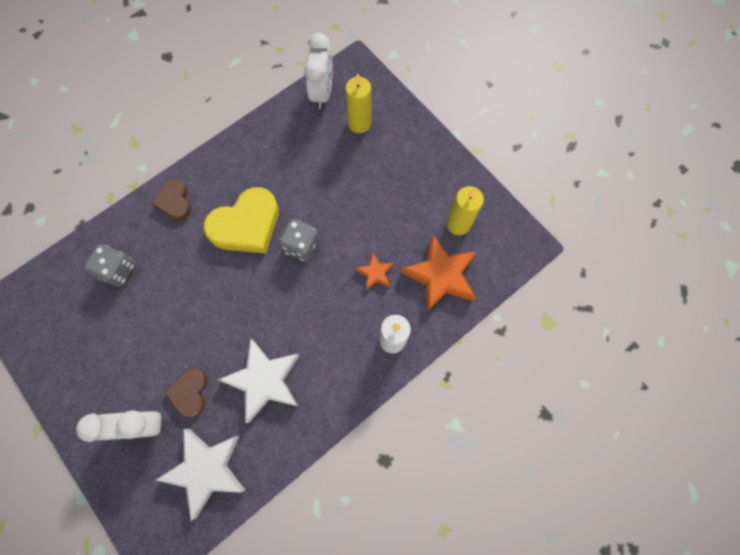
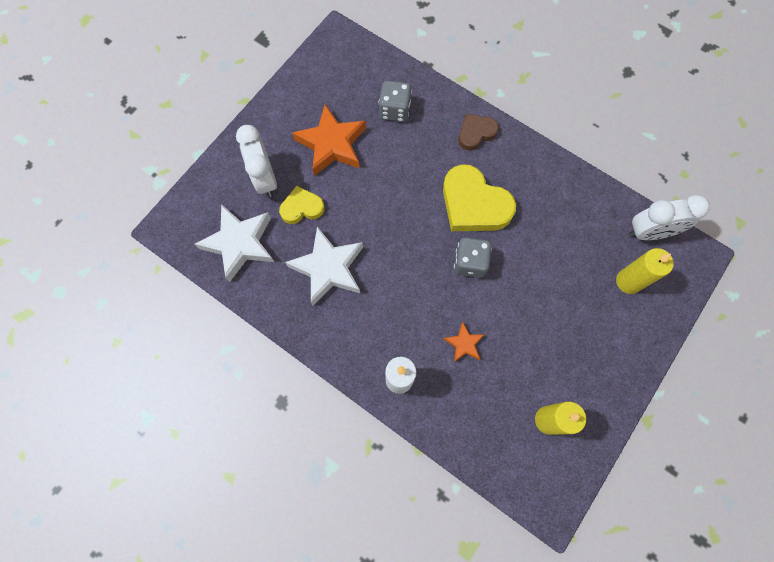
camera: 75 degrees right, 0 degrees up
(190, 392) = (302, 208): brown heart -> yellow heart
(440, 276) = (482, 414): orange star -> orange star (332, 144)

